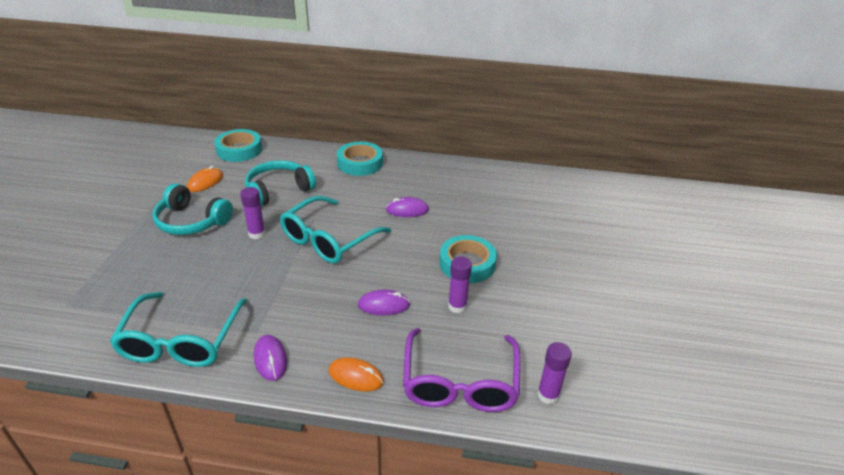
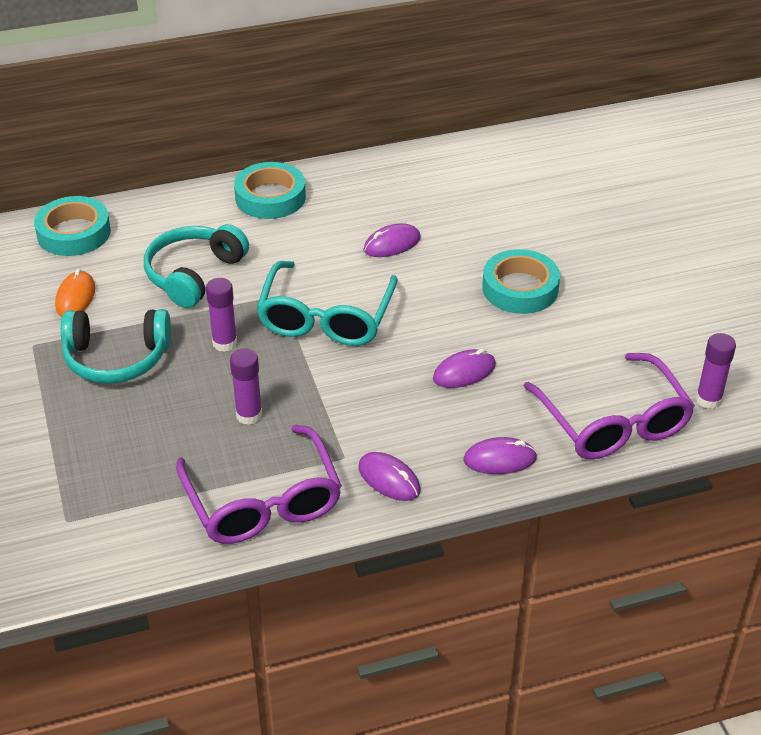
camera: 25 degrees left, 5 degrees up
(181, 341) = (263, 502): turquoise glasses -> purple glasses
(356, 376) = (500, 459): orange mouse -> purple mouse
(457, 306) = (548, 342): purple glue stick -> purple glue stick (249, 415)

